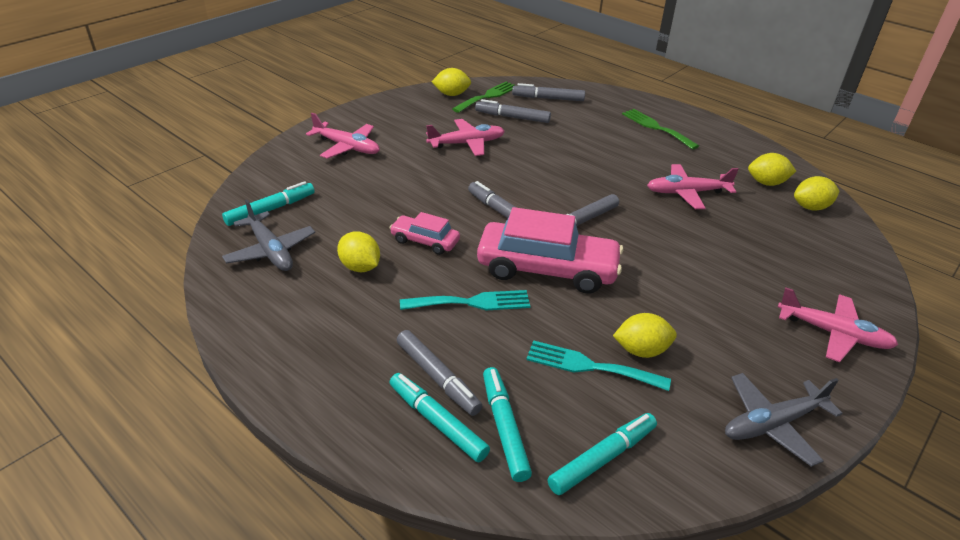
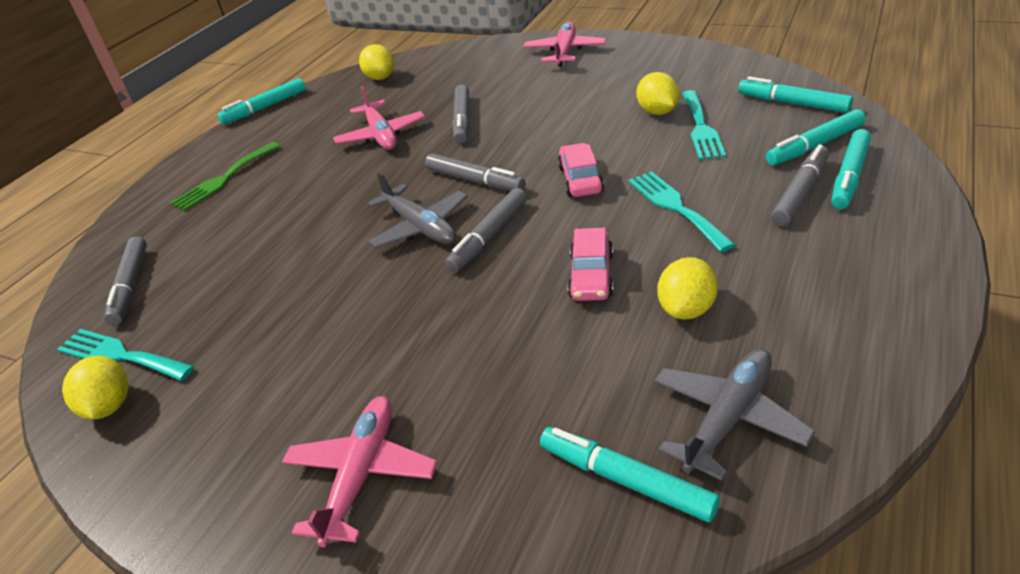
camera: 100 degrees left, 0 degrees up
(466, 143) = (308, 324): pink plane -> none
(487, 96) = (120, 355): green fork -> turquoise fork
(512, 117) = (205, 304): grey marker -> grey marker (462, 120)
(547, 269) = (580, 179): pink car -> pink car, size x0.51
(766, 183) = (342, 101): yellow lemon -> none
(771, 148) = (265, 108): none -> turquoise marker
(773, 424) = (686, 58): grey plane -> grey plane (420, 227)

